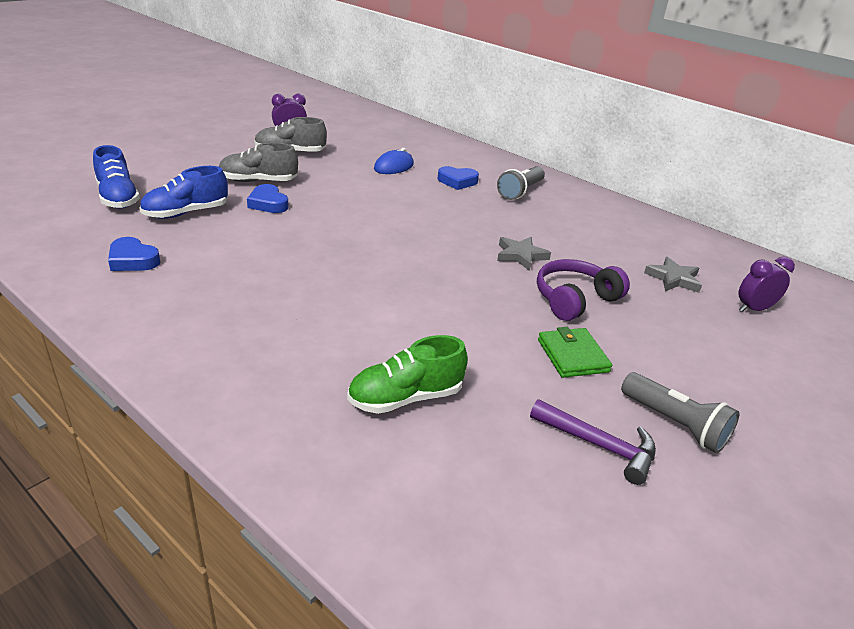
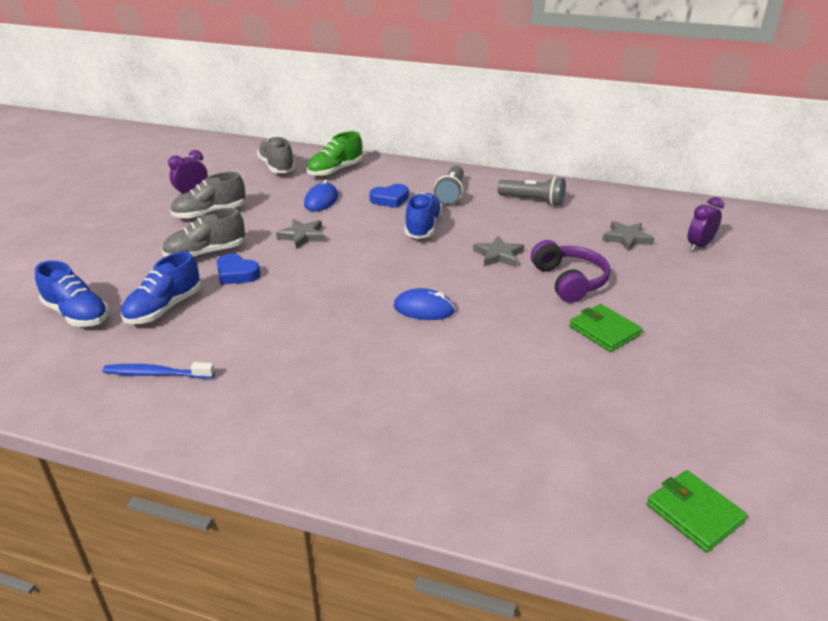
camera: 20 degrees left, 0 degrees up
(133, 260) = (157, 374): blue heart -> blue toothbrush
(351, 190) = (302, 236): none -> grey star
(379, 131) = (277, 167): none -> grey shoe
(405, 280) = (424, 309): none -> blue mouse
(405, 398) = (510, 413): green shoe -> green shoe (335, 171)
(467, 212) = (423, 227): none -> blue shoe
(518, 569) = (694, 513): none -> green wallet
(574, 299) = (569, 281): purple headphones -> purple headphones turned 135 degrees clockwise
(599, 445) = (676, 397): purple hammer -> none
(675, 424) = (713, 360): grey flashlight -> grey flashlight (533, 201)

